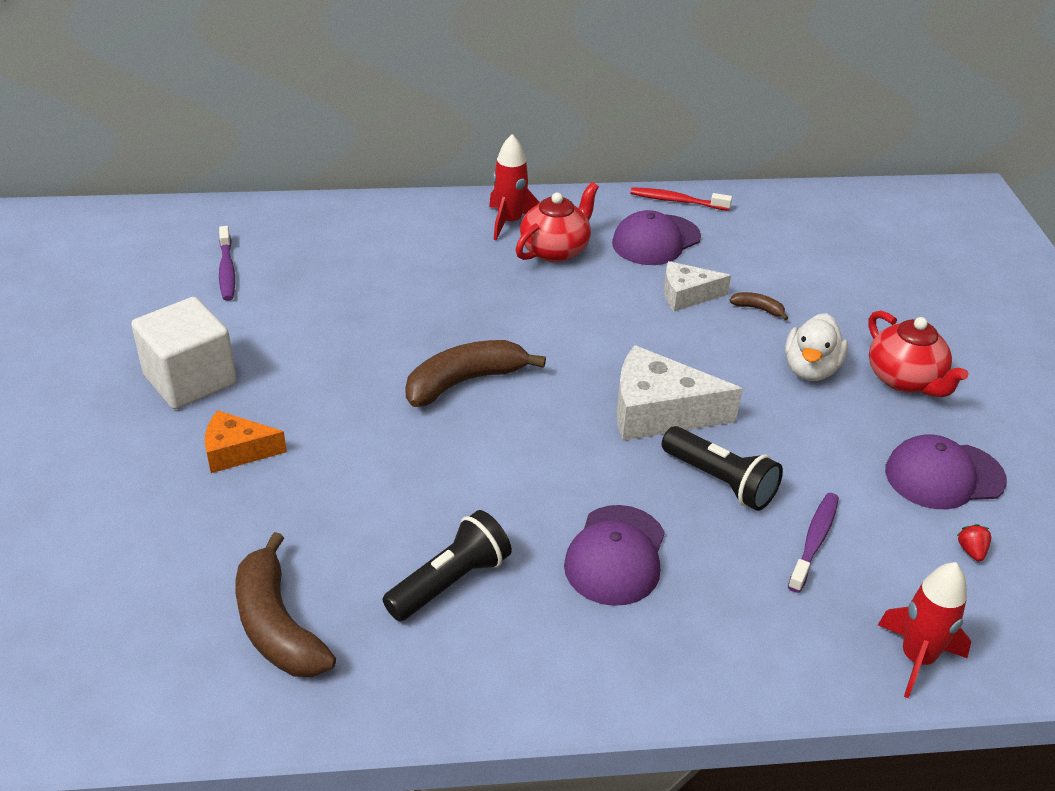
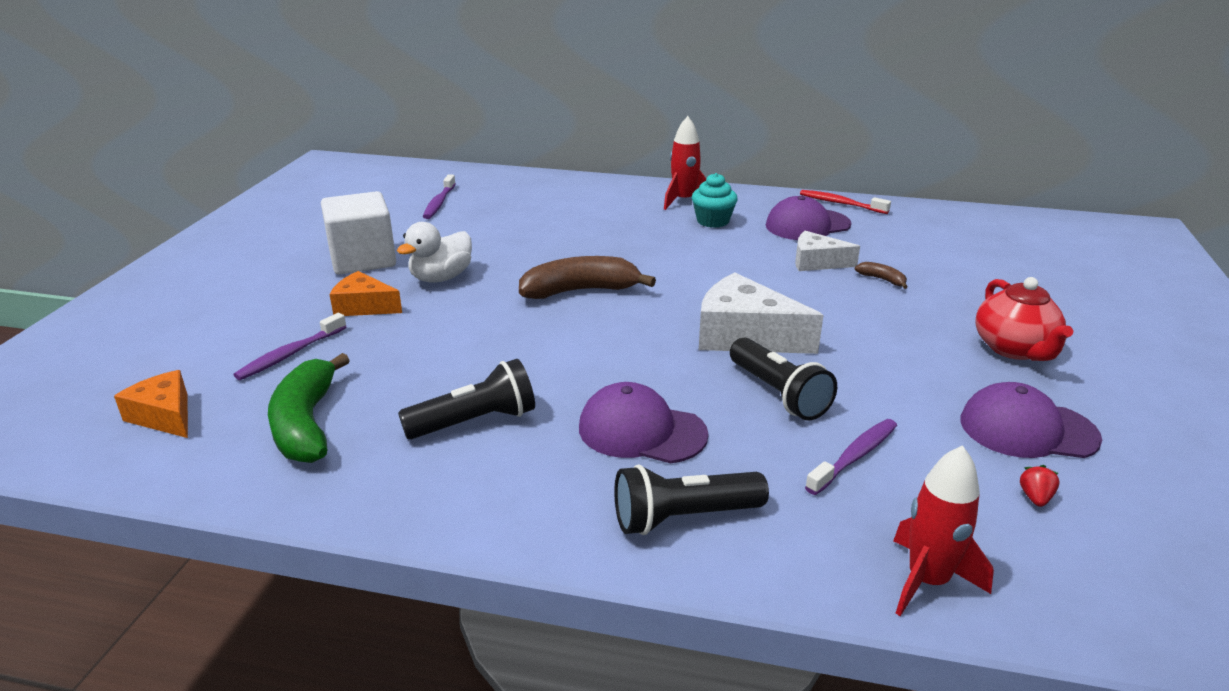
camera: 20 degrees right, 10 degrees down
(112, 652) = (165, 416): none -> orange cheese
(196, 538) = (290, 354): none -> purple toothbrush
(277, 626) = (306, 424): brown banana -> green banana
(555, 250) = (713, 221): red teapot -> turquoise cupcake
(615, 555) = (641, 431): purple cap -> purple cap turned 75 degrees clockwise
(698, 645) = (684, 517): none -> black flashlight
(810, 369) = (915, 327): white duck -> white duck (441, 278)

